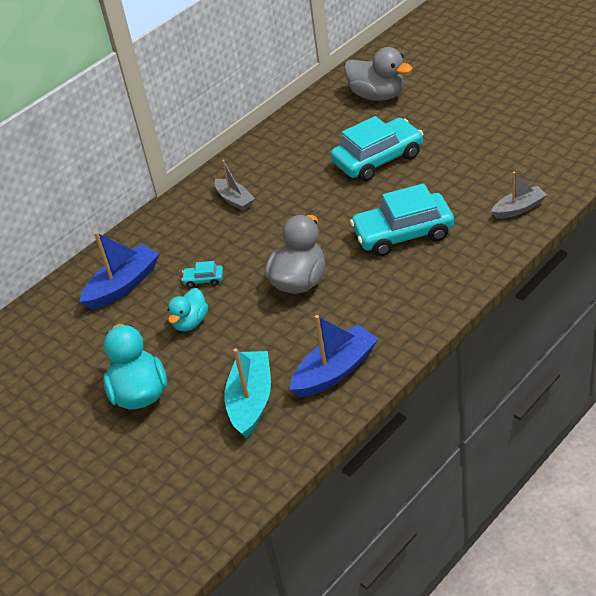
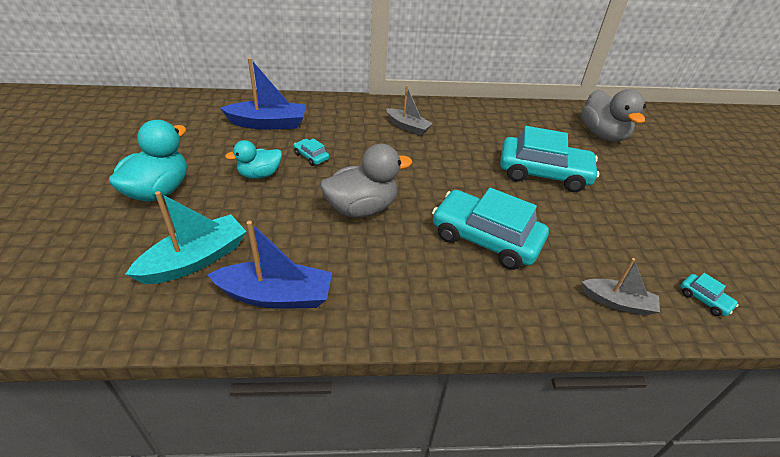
camera: 35 degrees right, 0 degrees up
(234, 200) = (408, 127): grey boat -> grey boat turned 60 degrees counterclockwise
(558, 168) = (704, 299): none -> turquoise car

